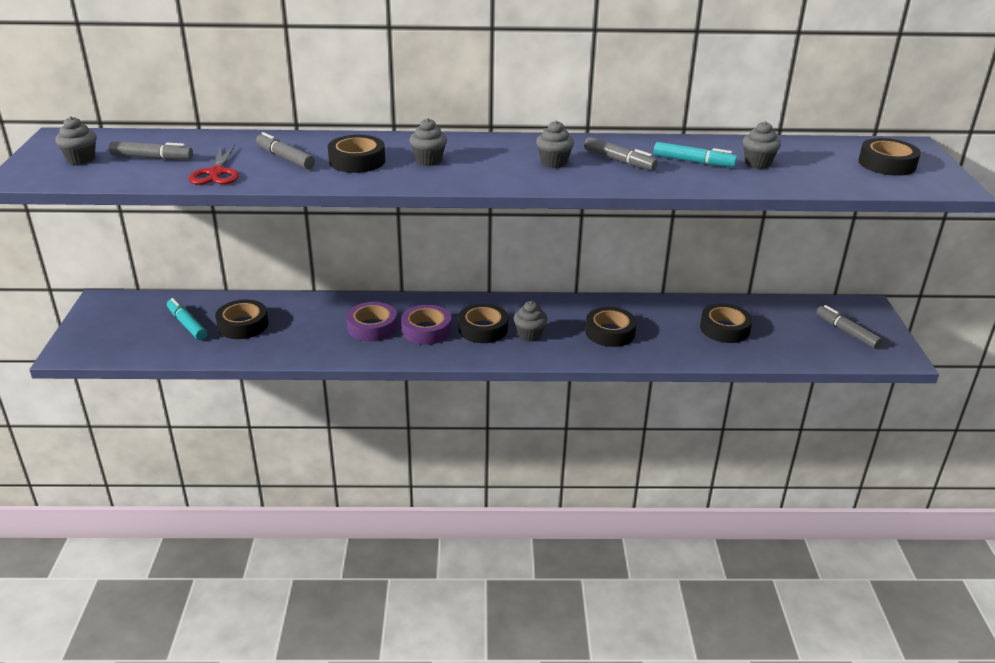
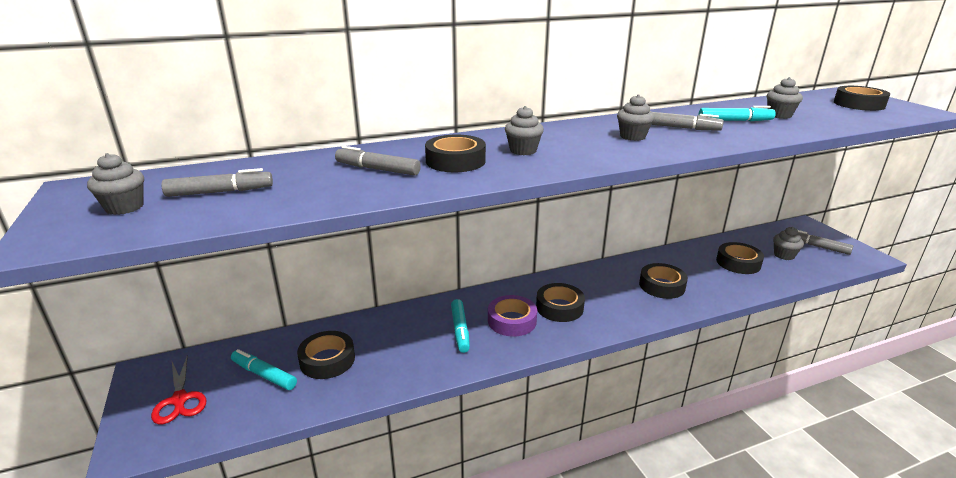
camera: 20 degrees left, 5 degrees down
(216, 173) = (315, 195): red scissors -> red scissors (179, 400)
(372, 327) = (460, 330): purple tape -> turquoise marker
(529, 335) = (602, 303): grey cupcake -> grey cupcake (784, 255)

